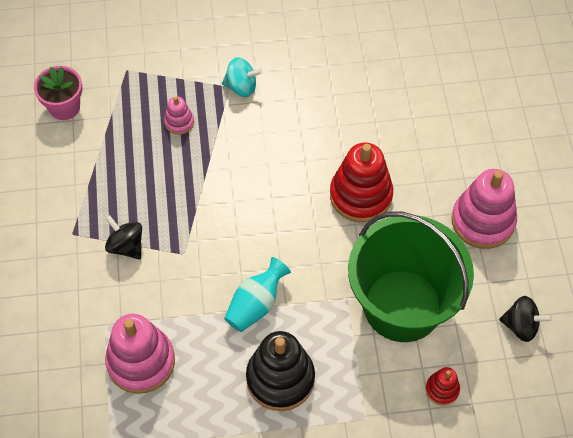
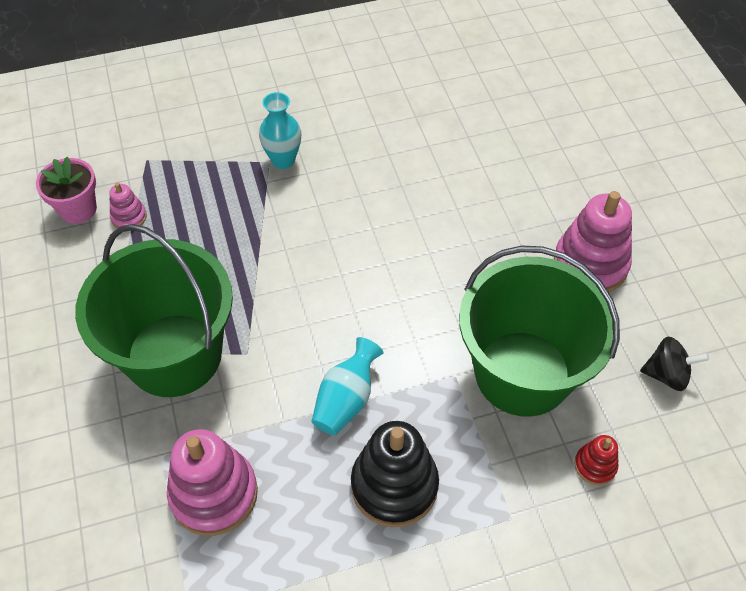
camera: 10 degrees left, 5 degrees down
(126, 246) = (174, 355): black spinning top -> green bucket
(179, 122) = (217, 207): pink stacking toy -> pink stacking toy (129, 217)
(241, 87) = (283, 160): turquoise spinning top -> turquoise vase
(361, 195) = (444, 256): red stacking toy -> none

